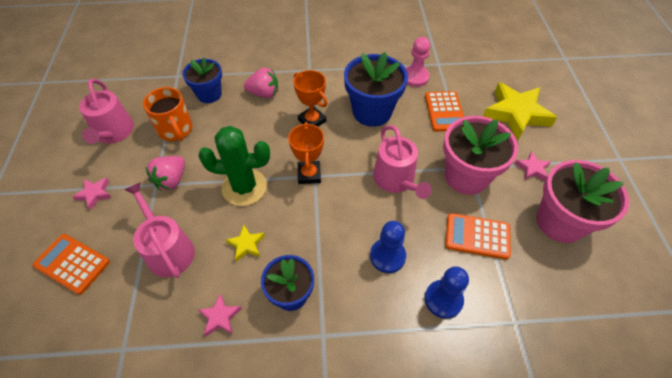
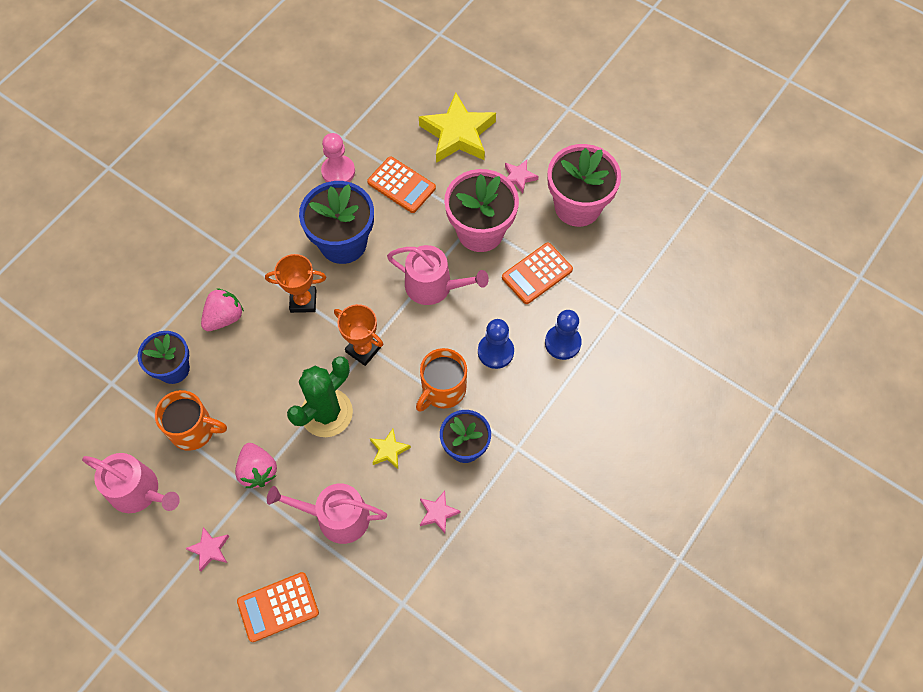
camera: 50 degrees left, 10 degrees up
(324, 244) = (443, 390): none -> orange mug

